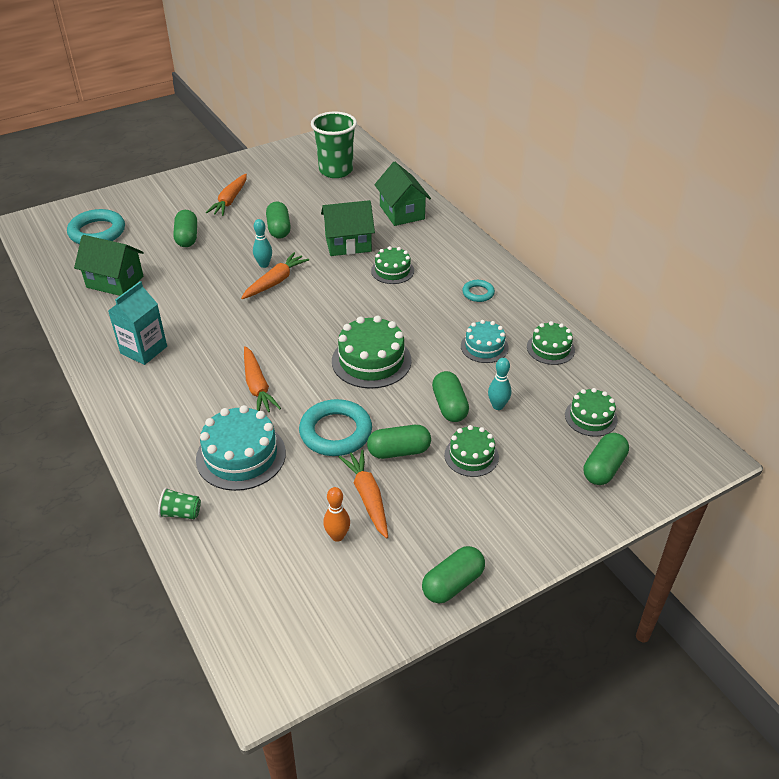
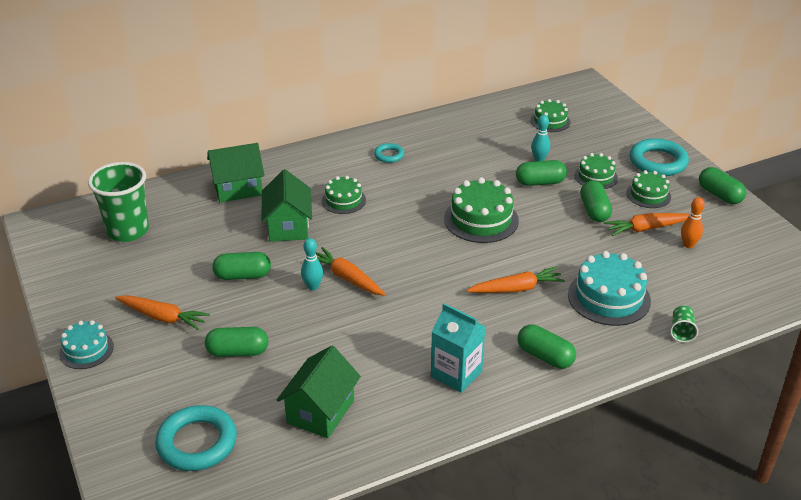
camera: 85 degrees left, 5 degrees down
(335, 432) = (575, 242): turquoise ring -> turquoise ring (658, 162)
(484, 347) = (465, 159): turquoise cake -> turquoise cake (86, 350)
(550, 348) = (469, 128): green cake -> green cake (648, 195)
(603, 468) = (602, 123): green capsule -> green capsule (545, 356)

